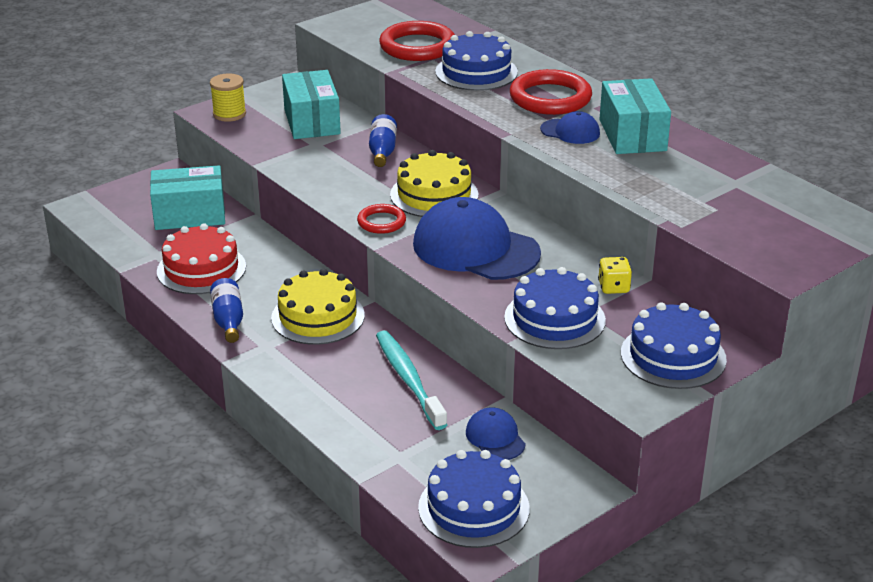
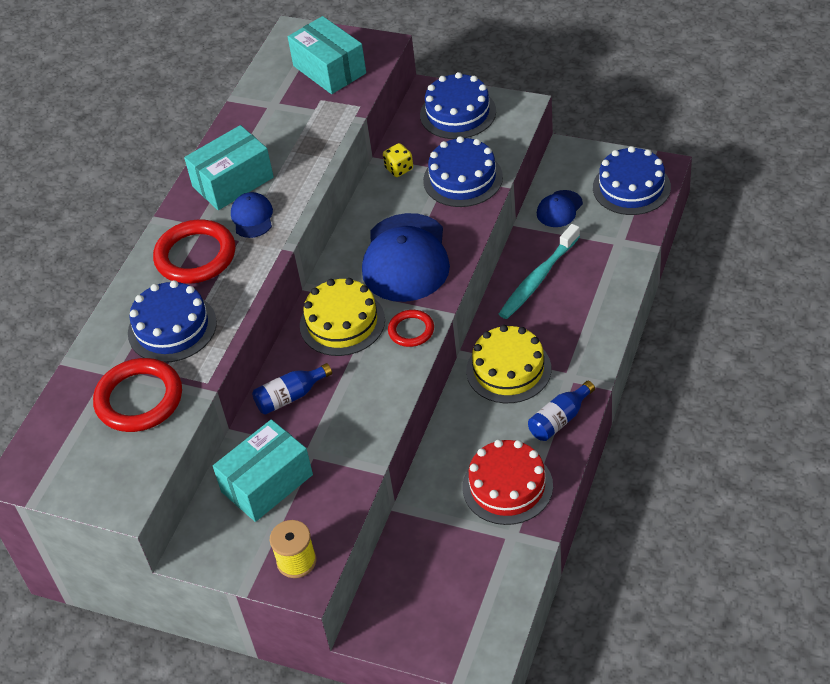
camera: 115 degrees left, 15 degrees up
(190, 215) = (431, 557): turquoise box -> turquoise box (329, 69)

